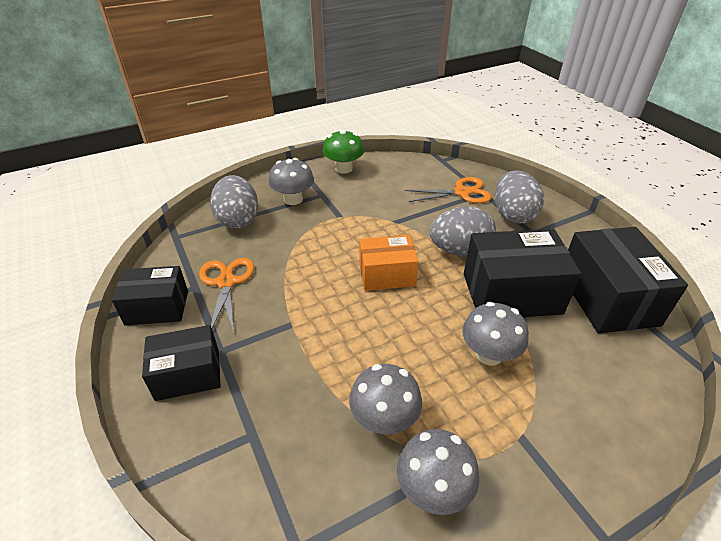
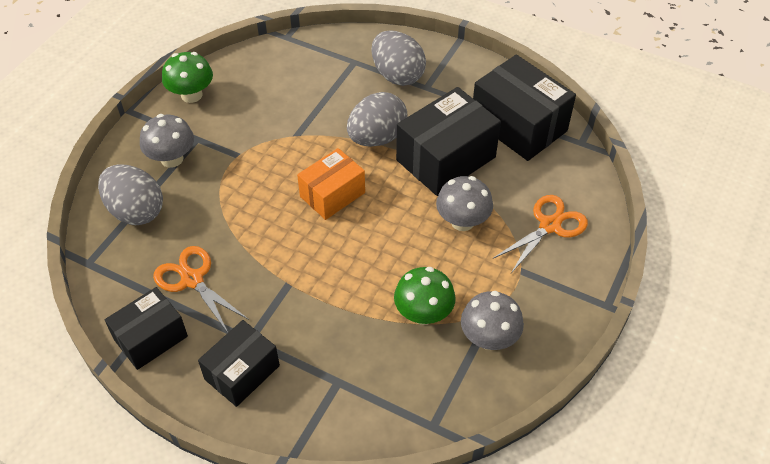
camera: 35 degrees left, 10 degrees up
(384, 419) = (423, 313): grey mushroom -> green mushroom
(462, 192) = (334, 70): orange scissors -> orange scissors (550, 225)

